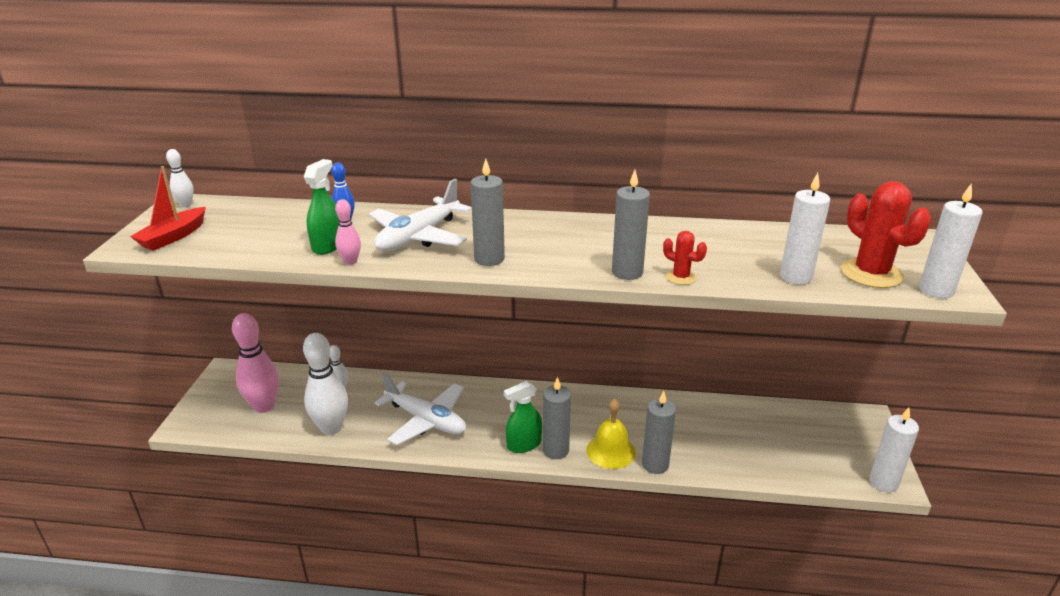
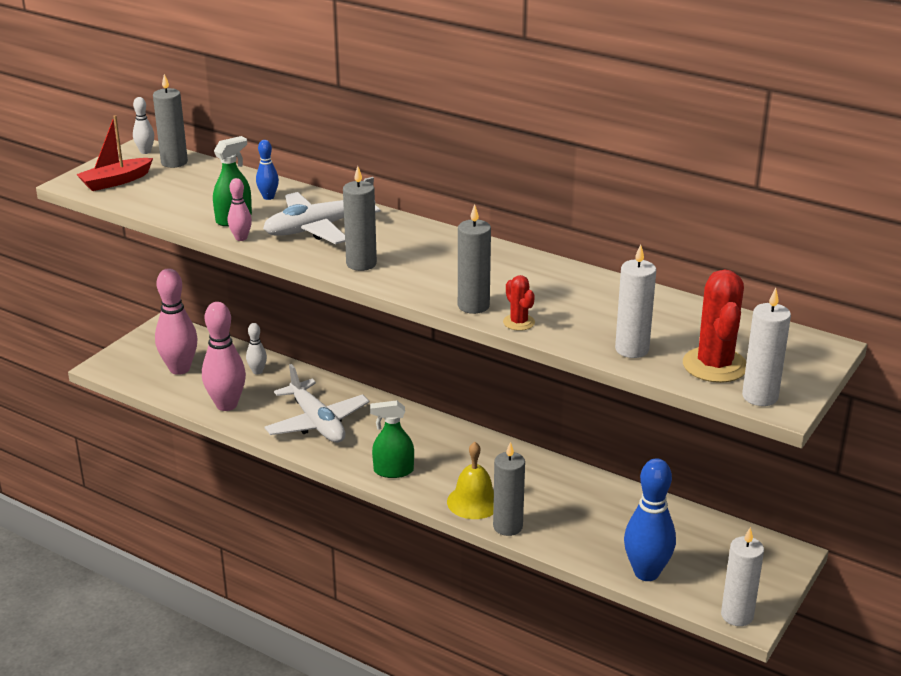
camera: 25 degrees right, 0 degrees up
(331, 428) = (226, 405): white bowling pin -> pink bowling pin
(556, 450) = (420, 485): grey candle -> grey candle (174, 162)
(790, 469) = (646, 573): none -> blue bowling pin

